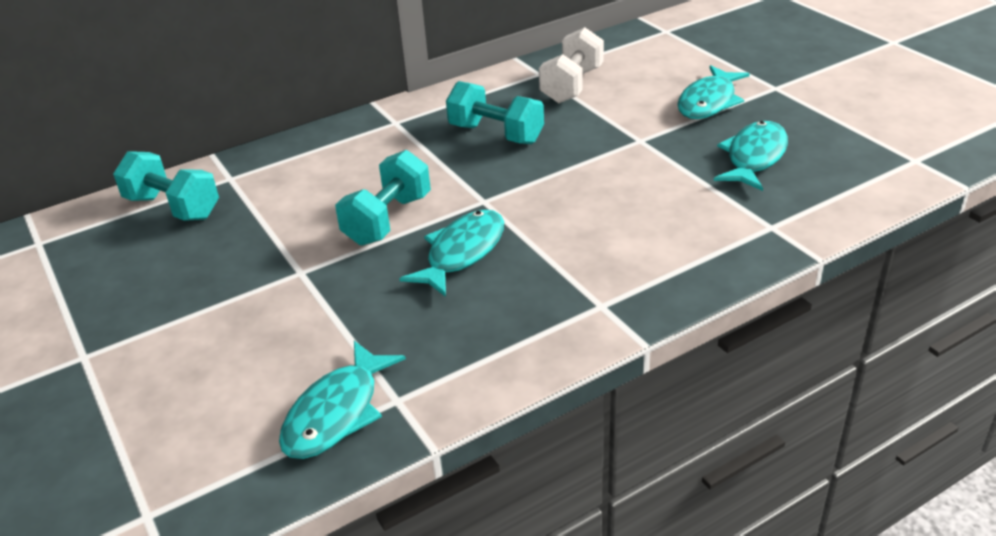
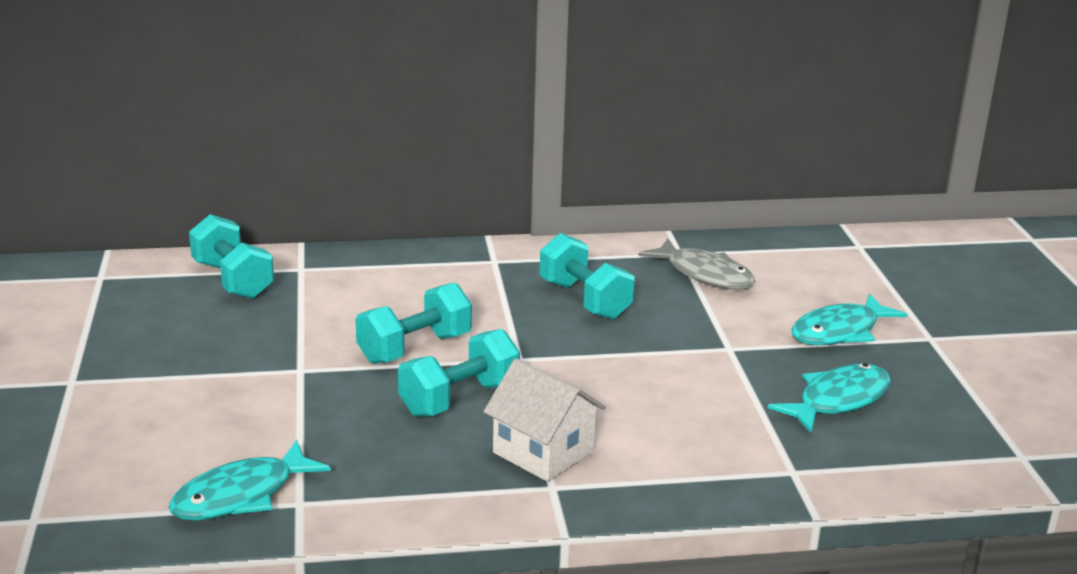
camera: 20 degrees right, 10 degrees down
(462, 253) = (459, 399): turquoise fish -> turquoise dumbbell
(569, 277) = (543, 452): none -> white house
(572, 85) = (704, 274): white dumbbell -> grey fish

